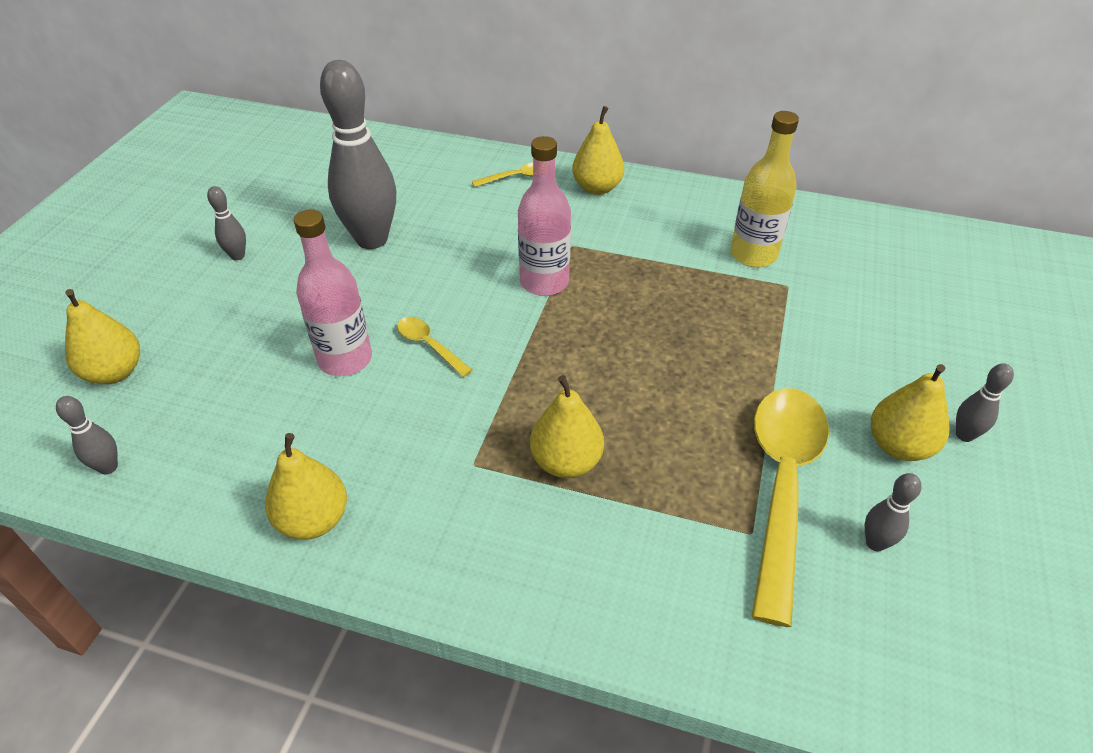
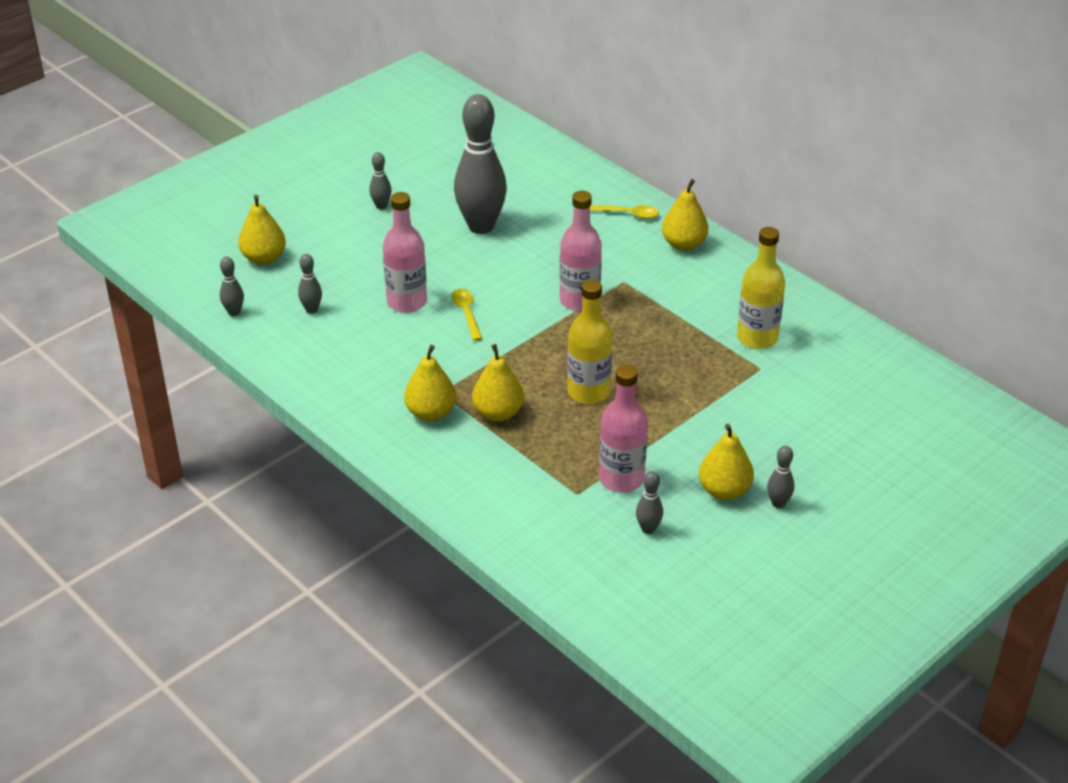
camera: 30 degrees right, 5 degrees down
(223, 418) = (311, 309): none -> grey bowling pin
(313, 520) = (329, 384): yellow pear -> yellow pear (431, 413)
(645, 386) = (588, 392): none -> yellow bottle
(782, 486) = (621, 479): yellow spoon -> pink bottle

